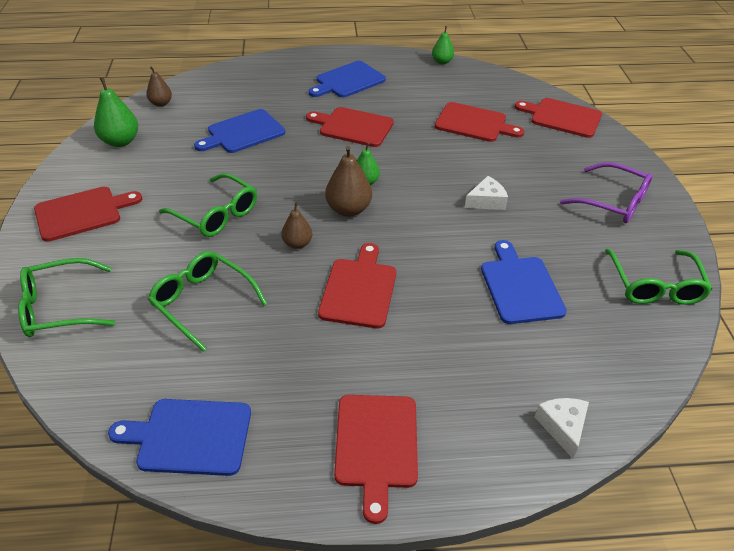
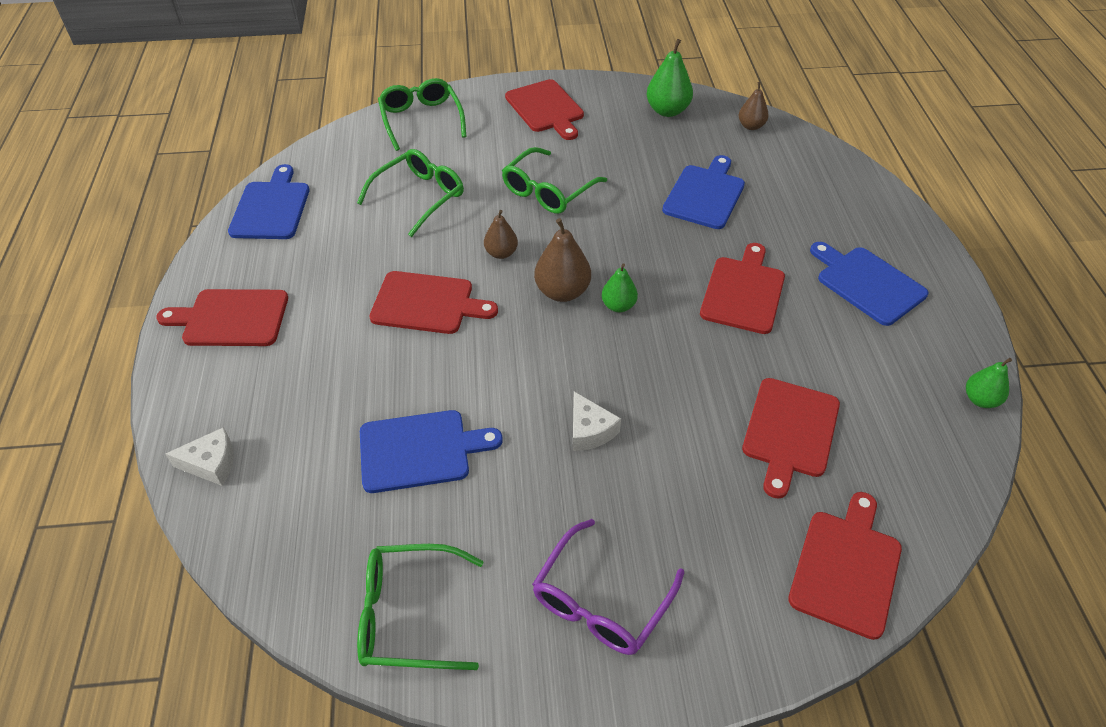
camera: 90 degrees right, 5 degrees up
(243, 132) = (705, 194): blue cutting board -> blue cutting board turned 60 degrees clockwise

